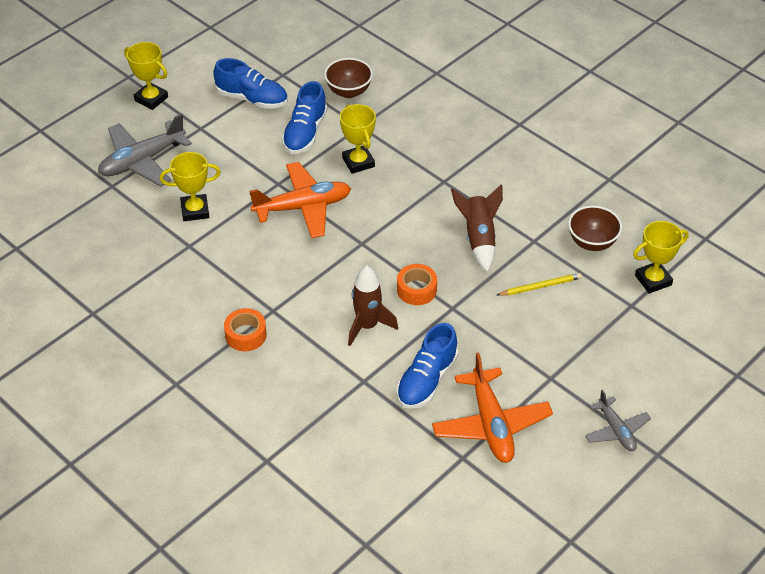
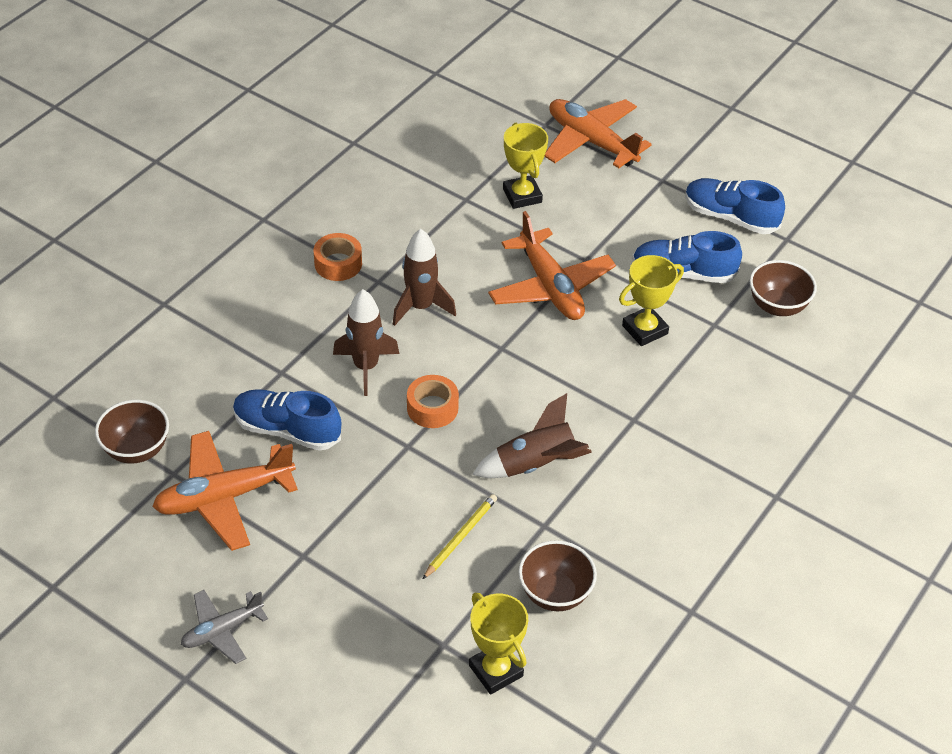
camera: 80 degrees right, 0 degrees up
(142, 161) = (591, 141): grey plane -> orange plane
(151, 99) = (699, 132): yellow trophy -> none
(252, 99) = (730, 217): blue shoe -> blue shoe turned 105 degrees clockwise
(308, 286) = (421, 307): none -> brown rocket
(434, 482) = (136, 449): none -> brown bowl
(540, 286) = (460, 537): yellow pencil -> yellow pencil turned 120 degrees counterclockwise

